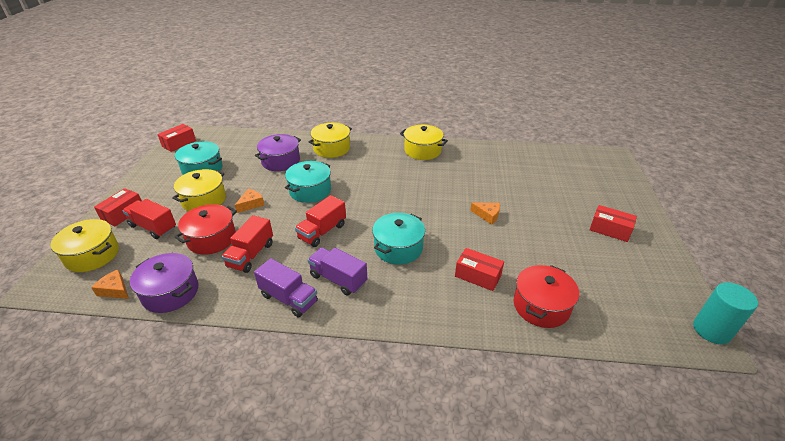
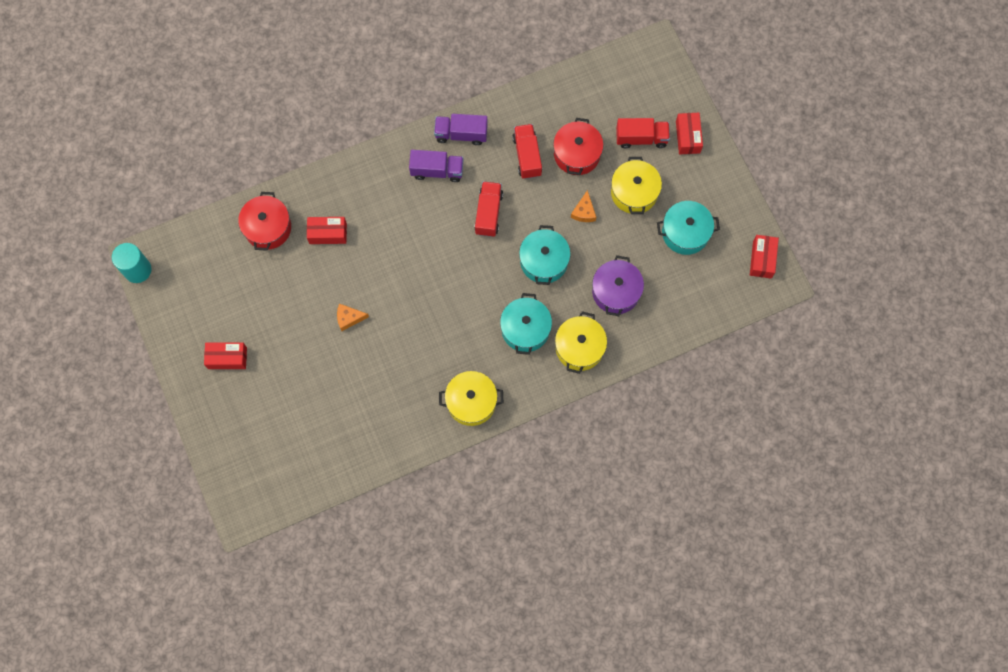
camera: 150 degrees right, 35 degrees up
(92, 255) = (655, 87): yellow pot -> none
(115, 290) = (597, 72): orange cheese -> none
(170, 292) = (553, 92): purple pot -> none
(398, 248) = (409, 230): turquoise pot -> turquoise pot (525, 329)

